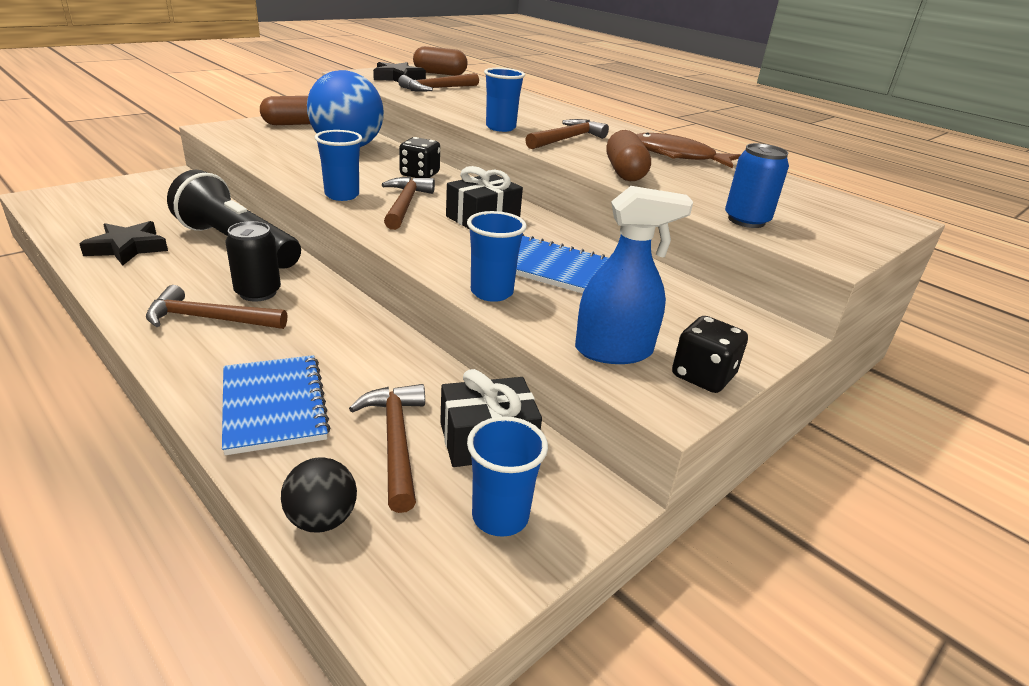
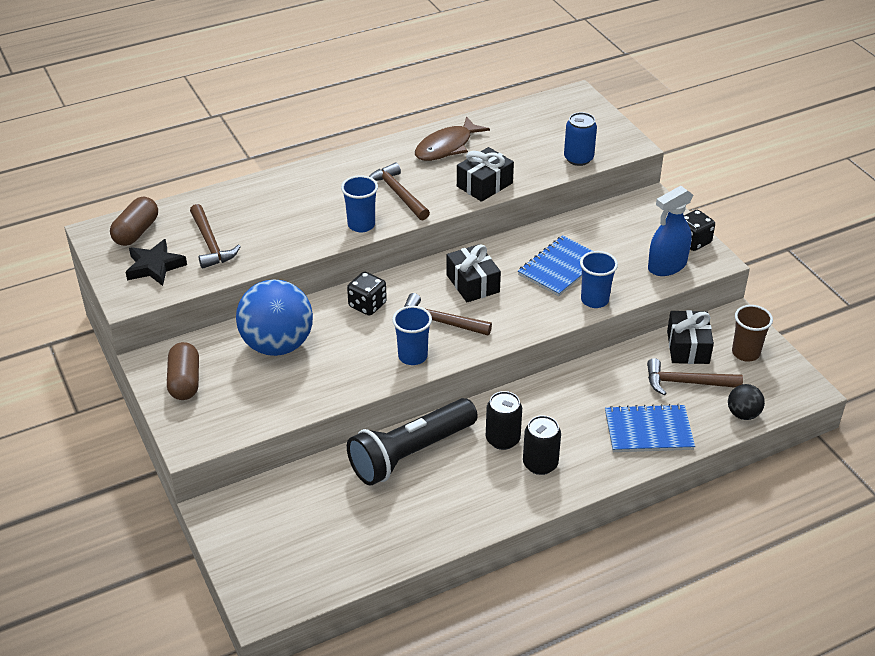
camera: 70 degrees left, 10 degrees up
(127, 248) = (405, 523): black star -> none
(210, 319) = (540, 464): brown hammer -> black can
(500, 517) = (745, 353): blue cup -> brown cup
(614, 351) = (667, 266): blue spray bottle -> blue spray bottle turned 135 degrees counterclockwise
(624, 172) = (484, 185): brown capsule -> black gift

